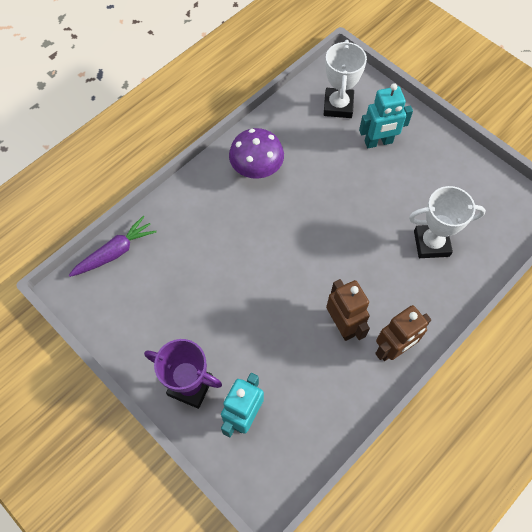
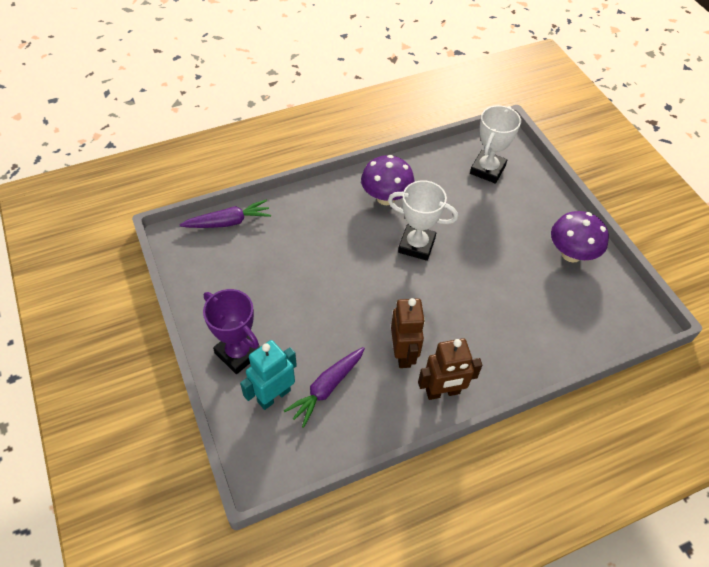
camera: 20 degrees right, 10 degrees down
(288, 387) = (326, 388): none -> purple carrot
(378, 142) = (512, 211): turquoise robot -> none
(431, 243) = (524, 314): white trophy -> white trophy (416, 245)
(447, 167) = (571, 254): none -> purple mushroom

